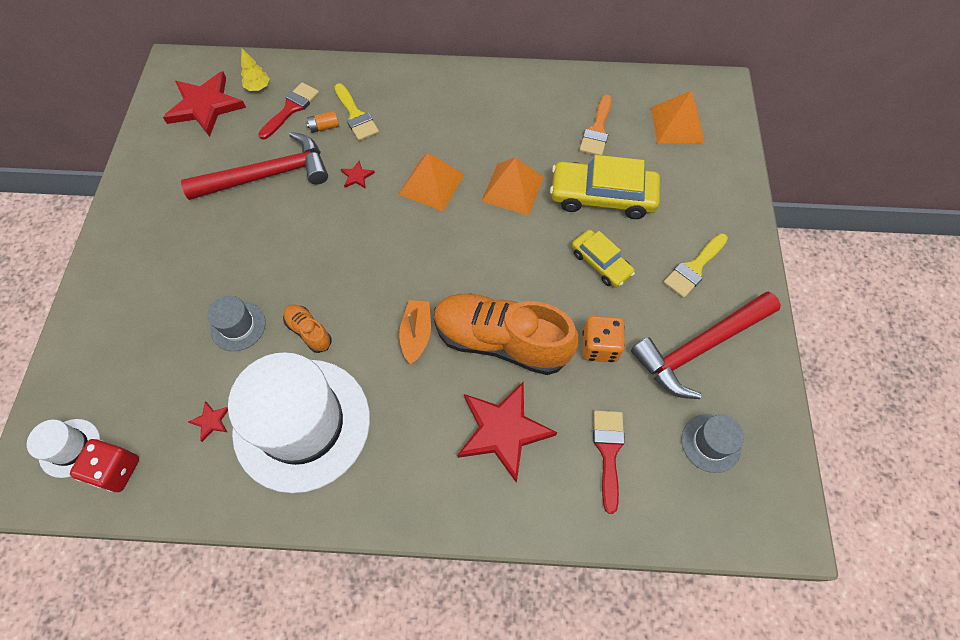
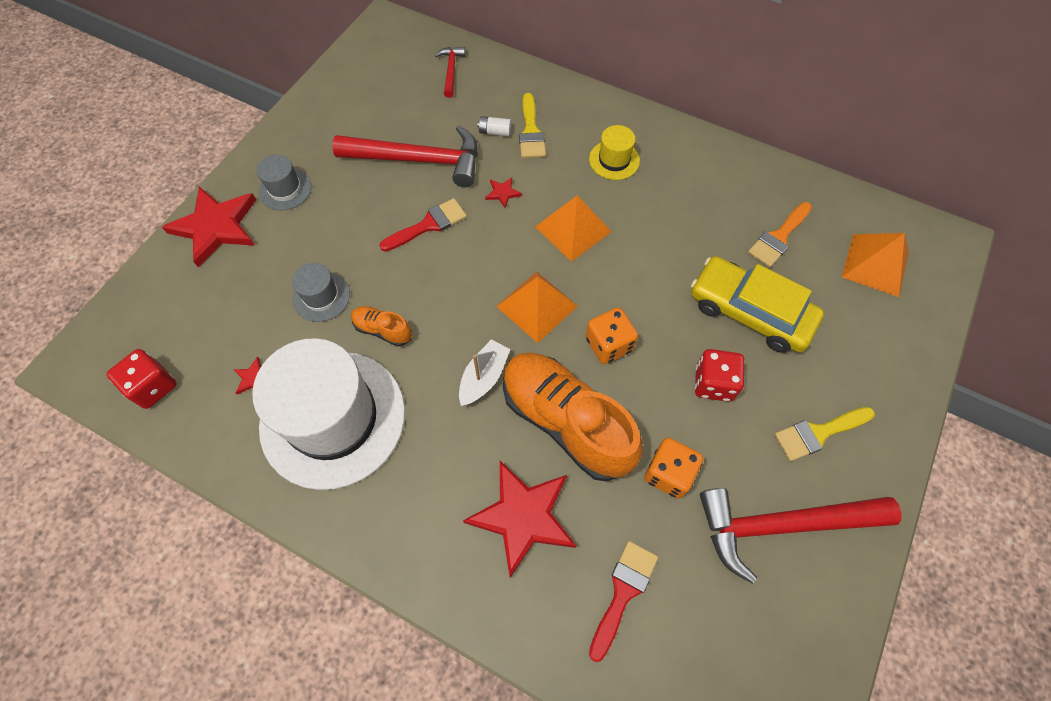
camera: 25 degrees right, 0 degrees up
(70, 448) = (126, 348): white hat -> none
(205, 106) = (394, 72): red star -> red star (216, 227)
(258, 87) = (451, 71): yellow tree -> red hammer
(291, 108) = (472, 102): red brush -> red brush (429, 225)
(309, 332) = (383, 330): orange shoe -> orange shoe turned 45 degrees counterclockwise
(324, 127) = (495, 132): orange battery -> white battery
(416, 334) = (484, 377): orange boat -> white boat
(438, 115) = (614, 160): none -> yellow hat
(506, 266) = (608, 345): none -> orange dice
(512, 189) = (655, 266): orange pyramid -> orange pyramid (537, 306)
(601, 263) = (713, 383): yellow car -> red dice
(710, 443) = (743, 638): grey hat -> grey hat (285, 189)

